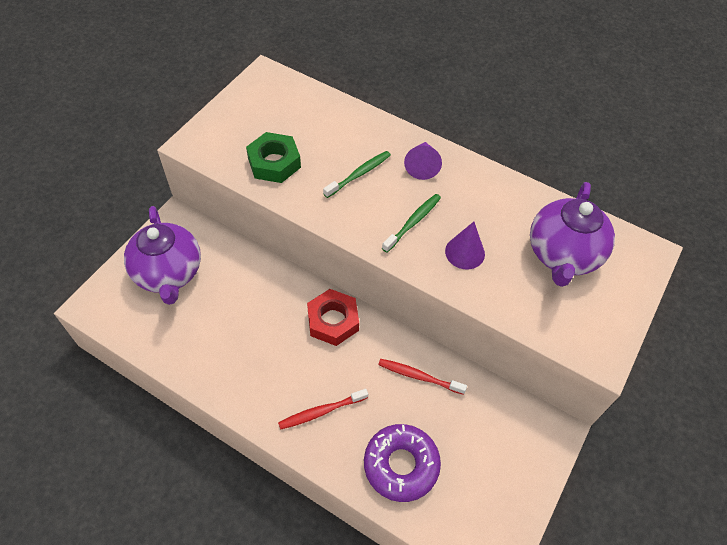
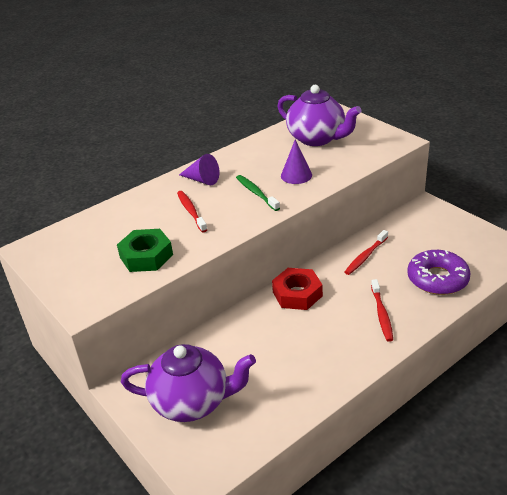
camera: 65 degrees left, 20 degrees down
(359, 174) = (191, 211): green toothbrush -> red toothbrush

